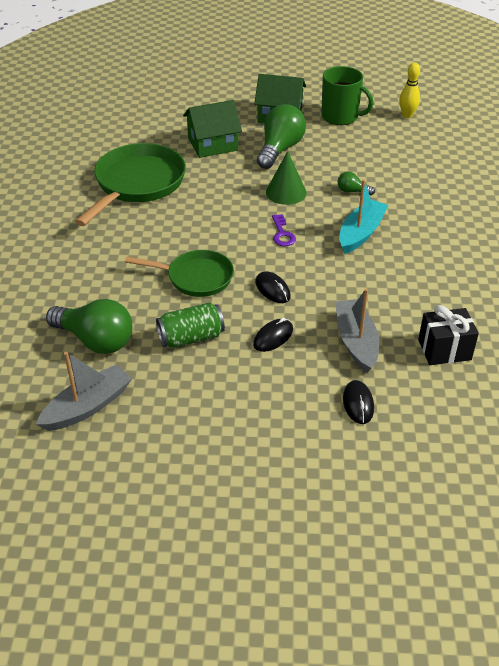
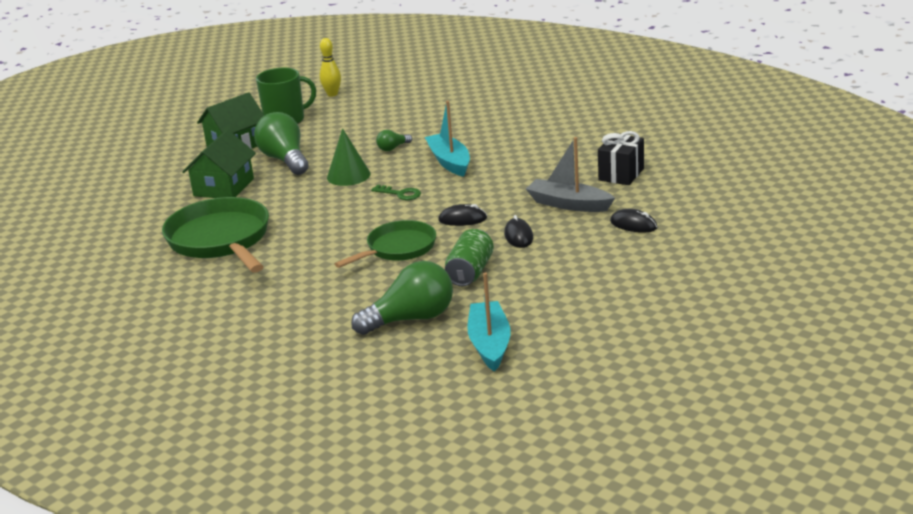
camera: 50 degrees left, 15 degrees down
(87, 406) = (490, 344): grey boat -> turquoise boat
(282, 234) = (400, 194): purple key -> green key

